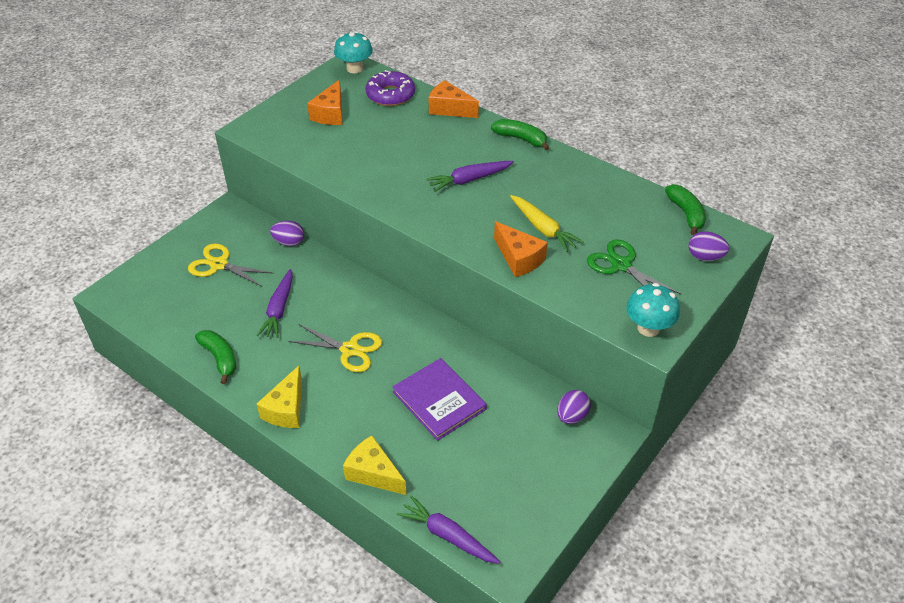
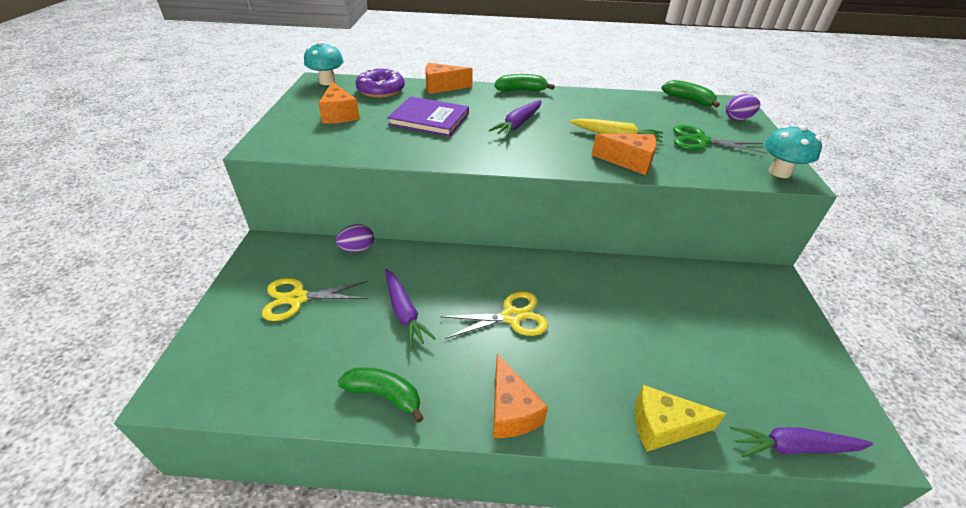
camera: 35 degrees left, 5 degrees down
(286, 409) = (511, 410): yellow cheese -> orange cheese
(439, 401) = (635, 322): purple book -> purple book (429, 119)
(572, 416) = (737, 281): purple egg -> none

